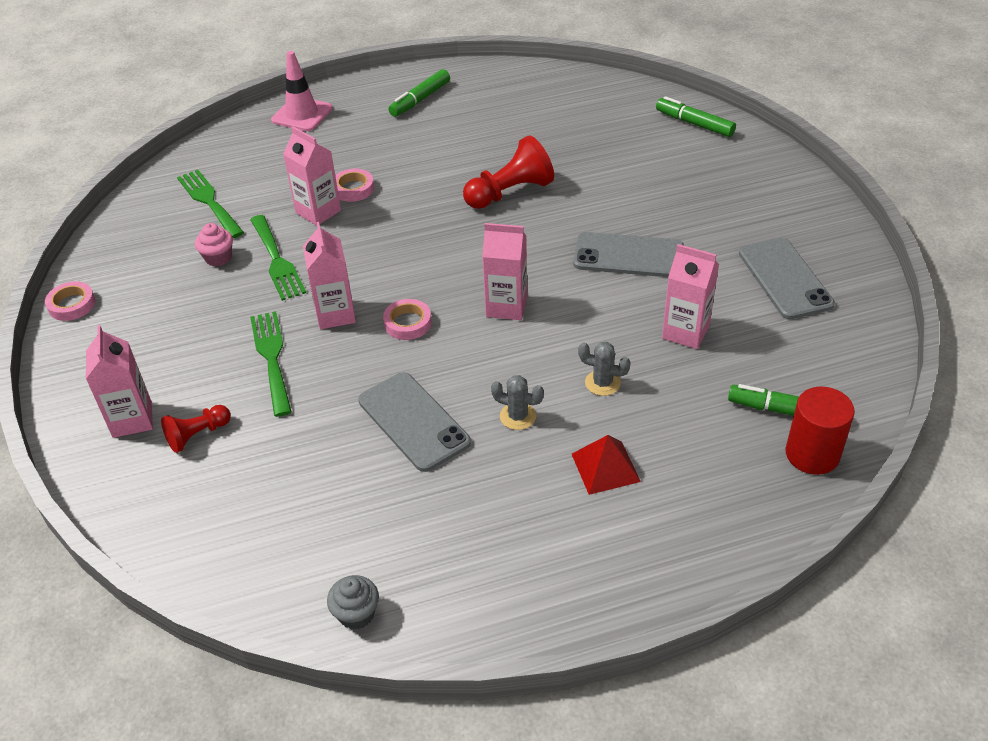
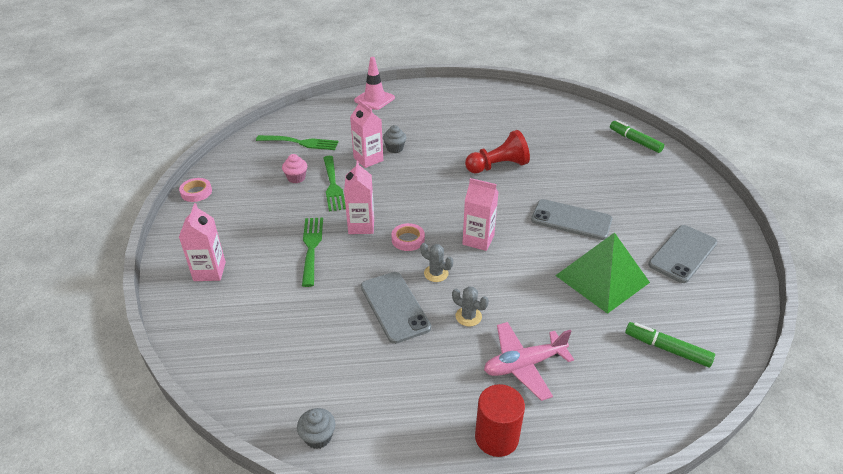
camera: 10 degrees right, 5 degrees down
(197, 435) = (248, 289): red pawn -> none
(209, 201) = (301, 143): green fork -> green fork turned 120 degrees clockwise
(353, 189) = (395, 148): pink tape -> grey cupcake
(420, 99) = (452, 101): green marker -> none
(602, 383) = (534, 304): grey cactus -> grey cactus (436, 273)
(605, 467) = (523, 365): red pyramid -> pink plane
(685, 332) = (602, 279): pink carton -> green pyramid
(784, 279) = (682, 254): grey phone -> grey phone turned 45 degrees clockwise
(812, 454) = (683, 385): red cylinder -> red cylinder (496, 437)

